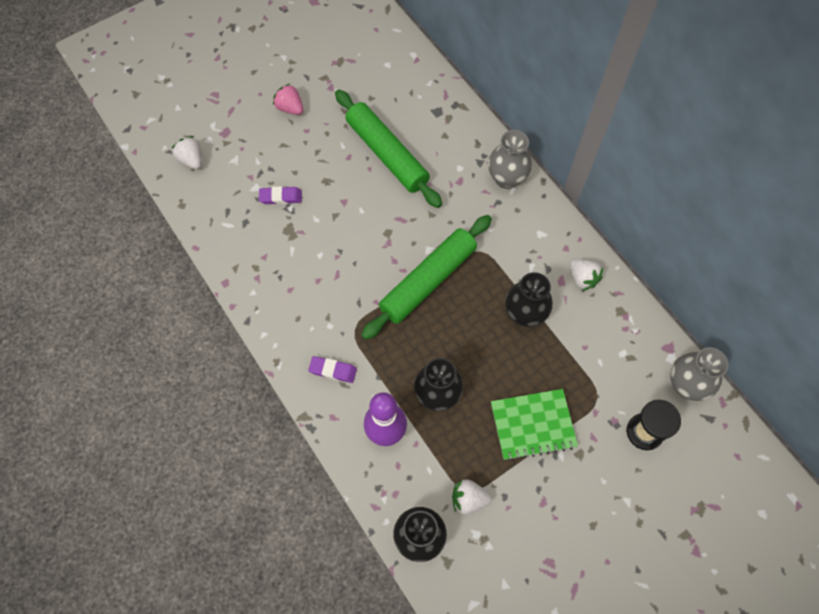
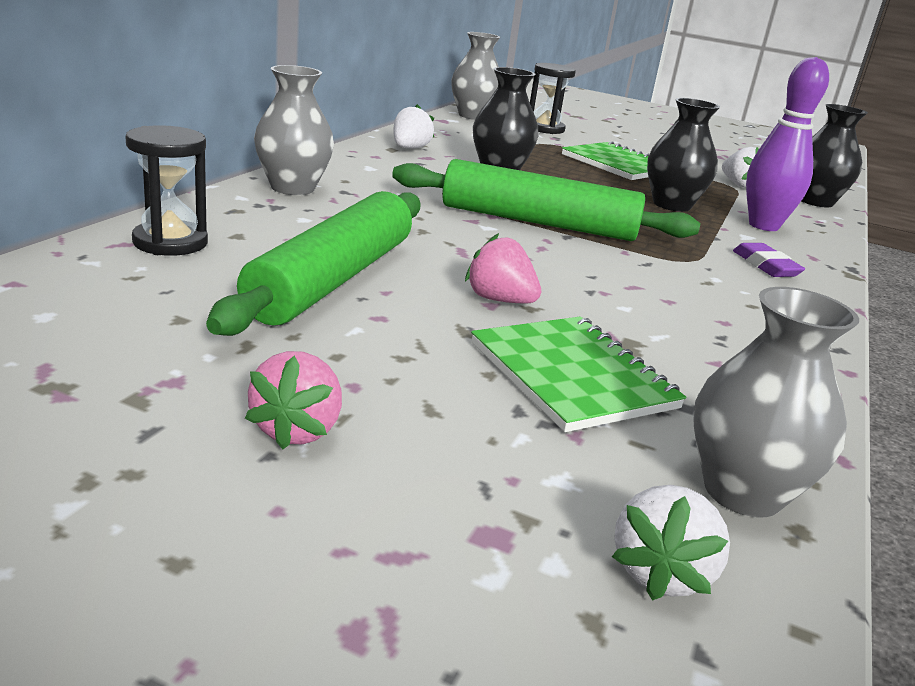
camera: 125 degrees left, 40 degrees down
(202, 203) = (742, 492): none -> grey vase
(281, 197) = (572, 375): purple eraser -> green notebook
(345, 206) = (499, 300): none -> pink strawberry
(442, 110) = (170, 242): none -> black hourglass

